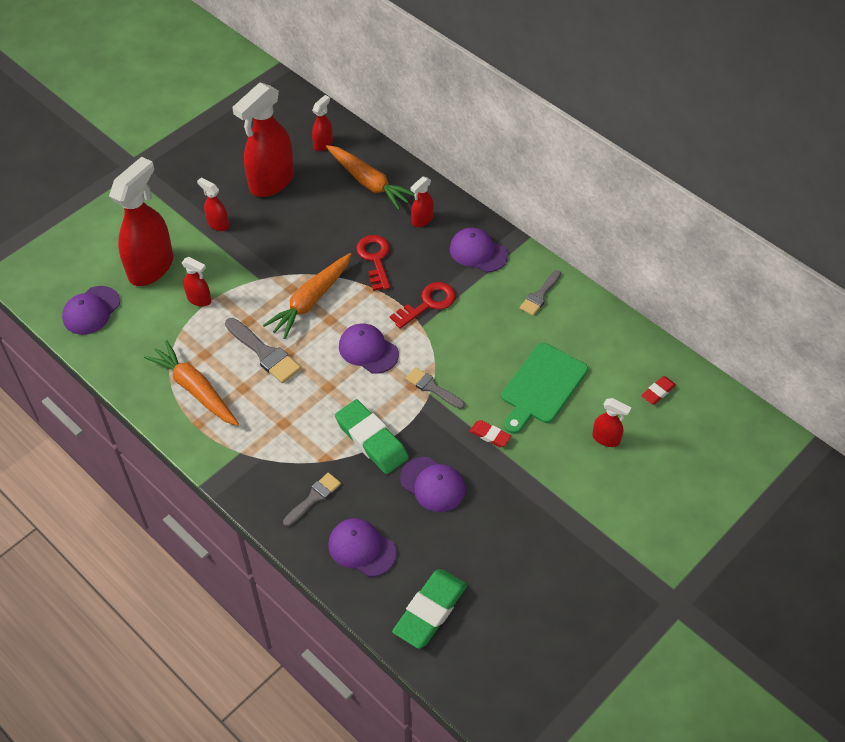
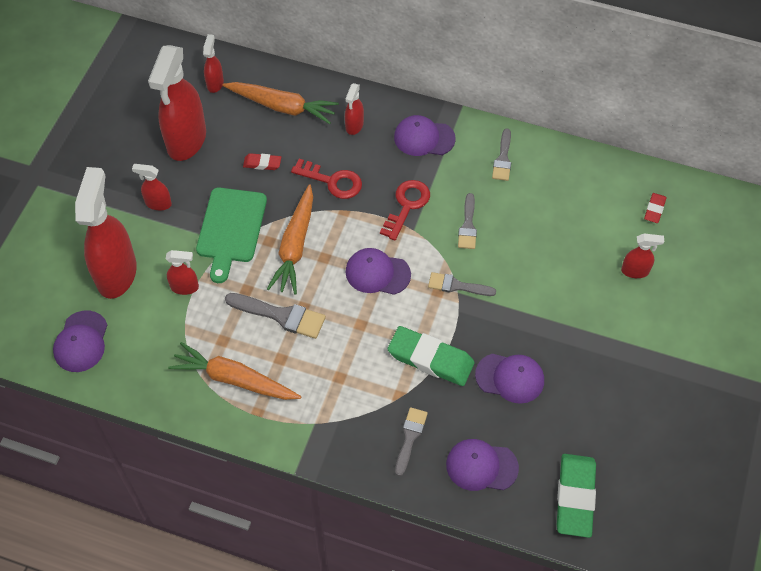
camera: 25 degrees left, 5 degrees up
(375, 259) = (332, 181): red key -> red key turned 150 degrees clockwise
(473, 340) = (468, 225): none -> grey brush
(490, 435) = (534, 310): red eraser -> red eraser (262, 163)
(542, 386) = (553, 245): green cutting board -> green cutting board (231, 229)

